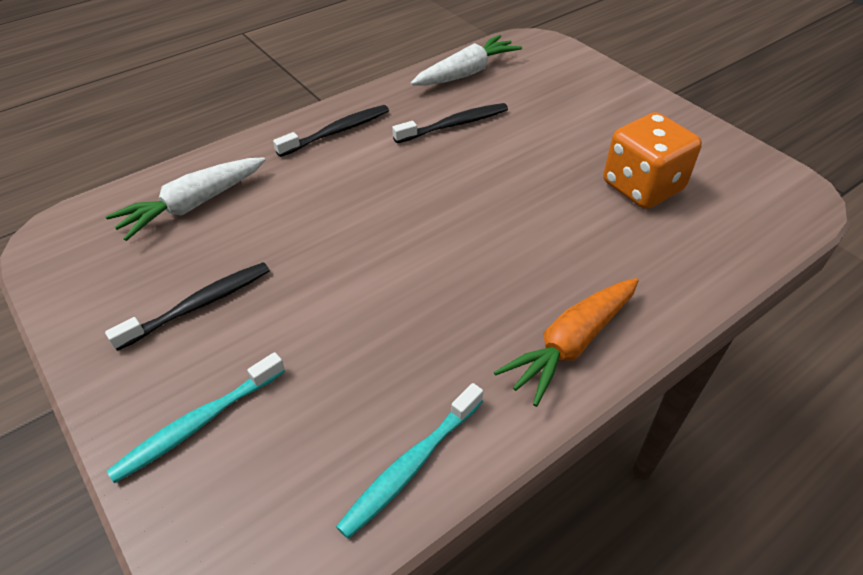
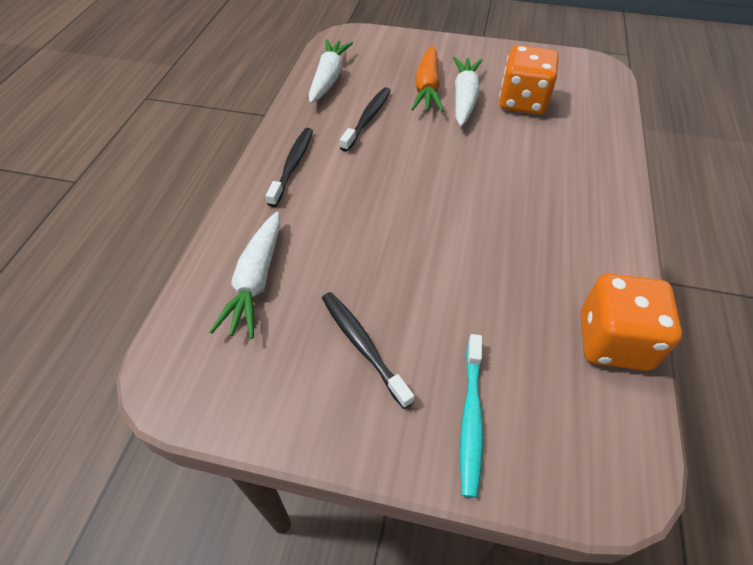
camera: 40 degrees left, 5 degrees up
(199, 305) = (362, 346): black toothbrush -> black toothbrush turned 45 degrees counterclockwise
(411, 466) = (613, 341): turquoise toothbrush -> orange dice
(570, 345) = (600, 216): orange carrot -> orange carrot (427, 88)
(579, 152) = (464, 98): none -> white carrot

